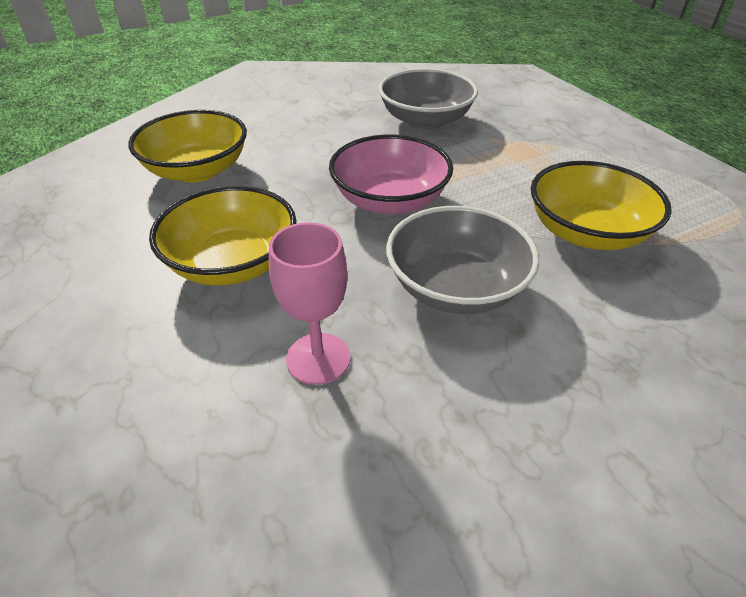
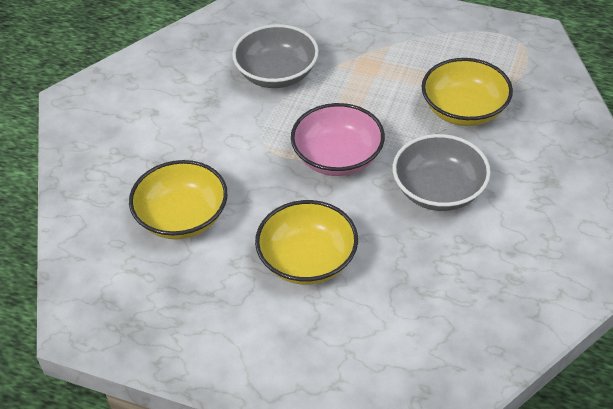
camera: 40 degrees left, 5 degrees up
(318, 358) = (422, 275): pink goblet -> none

